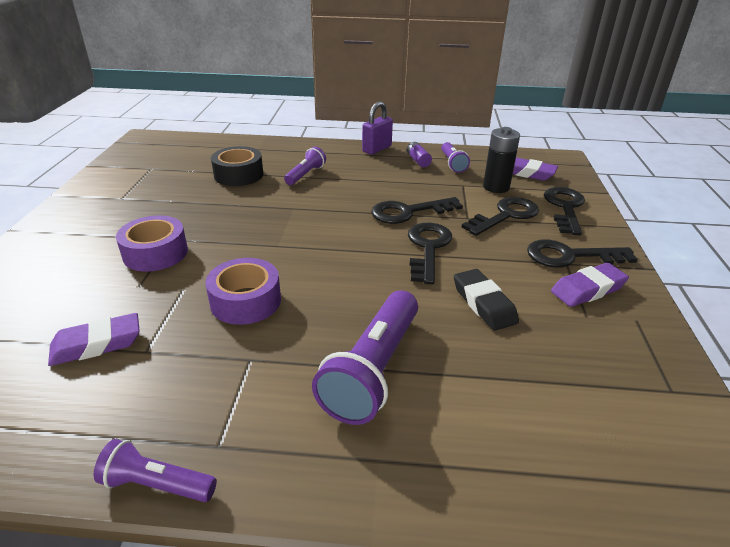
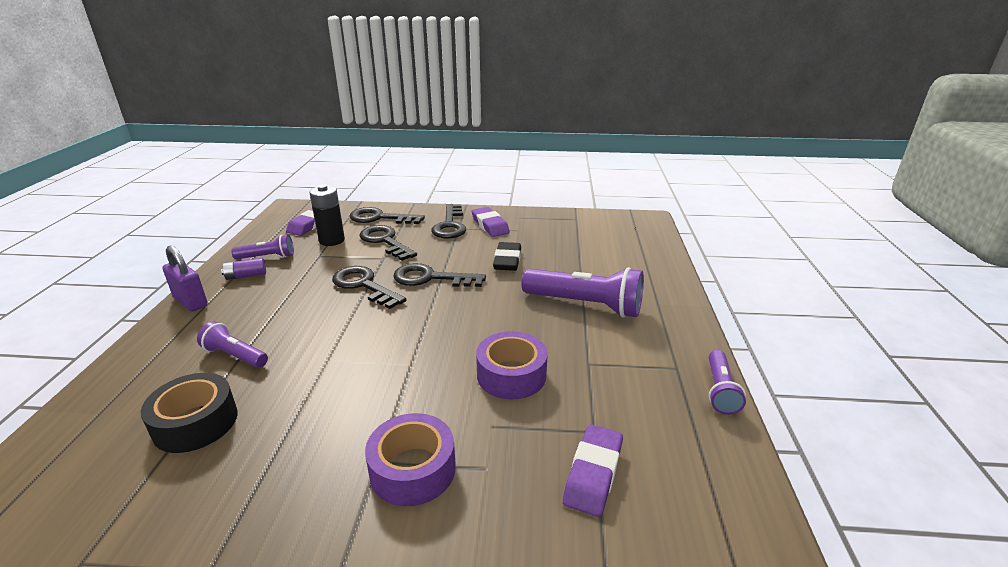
camera: 90 degrees left, 5 degrees down
(97, 344) = (593, 473): purple eraser -> purple eraser turned 45 degrees clockwise
(408, 212) = (364, 285): black key -> black key turned 150 degrees clockwise
(484, 304) = (507, 260): black eraser -> black eraser turned 60 degrees counterclockwise

